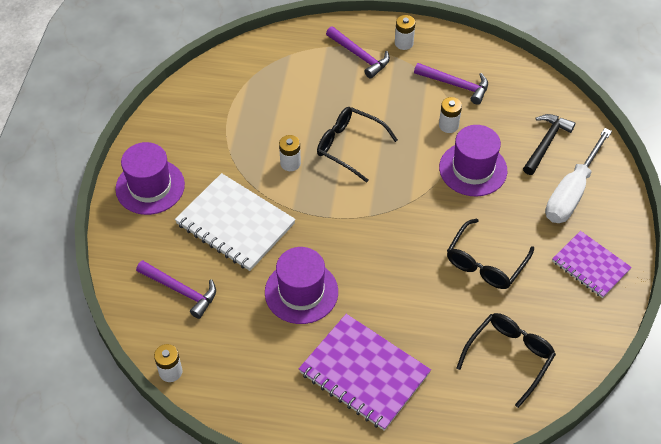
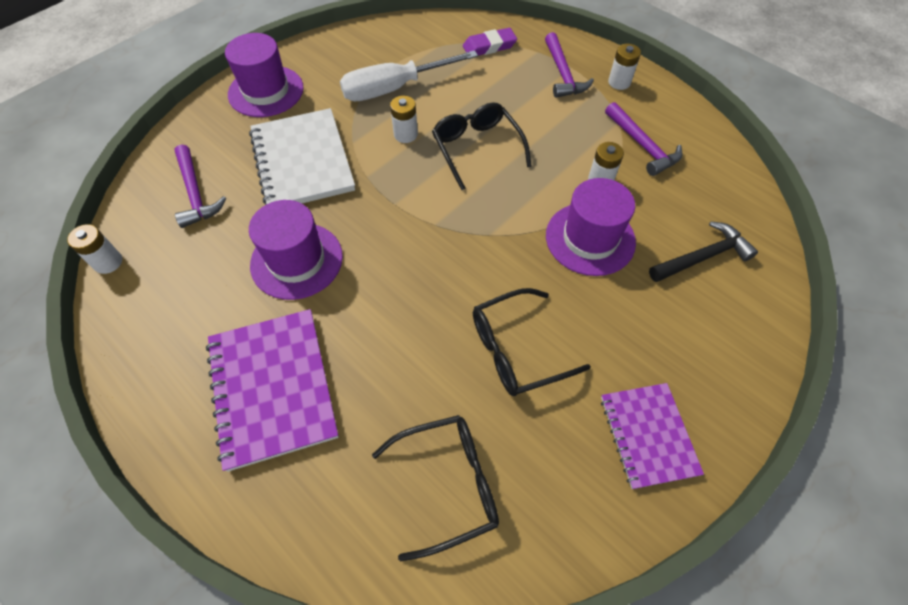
camera: 35 degrees right, 5 degrees up
(287, 60) = (489, 46): none -> purple eraser
(571, 192) = (692, 330): white screwdriver -> white screwdriver (394, 89)

